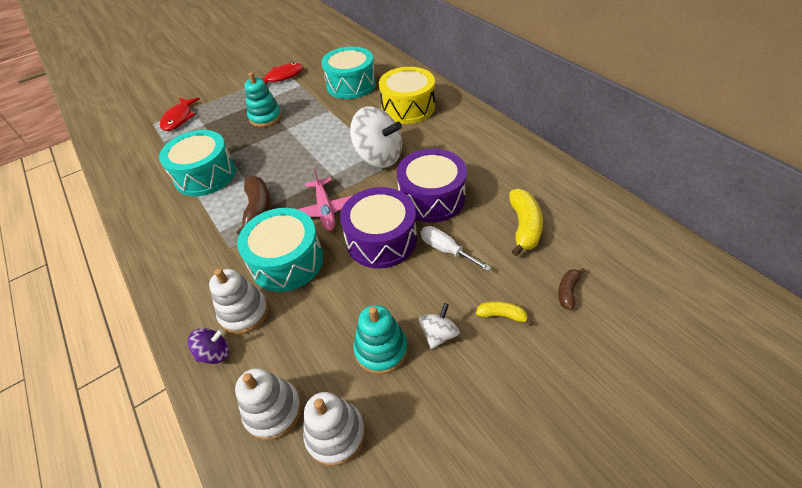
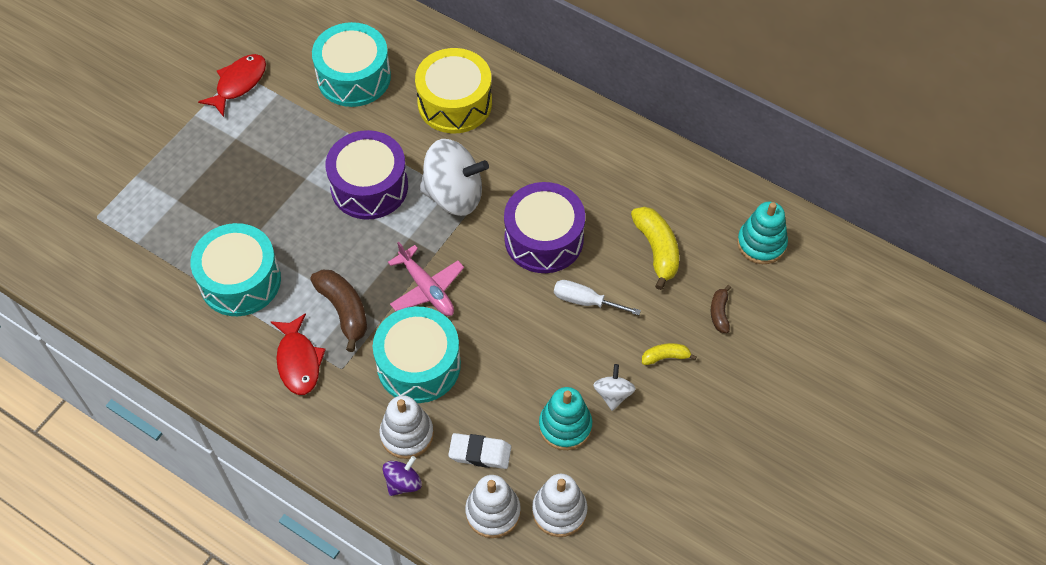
camera: 25 degrees left, 10 degrees up
(179, 118) = (131, 198): red fish -> red fish (298, 361)
(265, 117) = (262, 166): turquoise stacking toy -> turquoise stacking toy (761, 243)
(293, 349) = (480, 453): none -> white eraser
(381, 240) = (511, 309): purple drum -> purple drum (369, 186)

